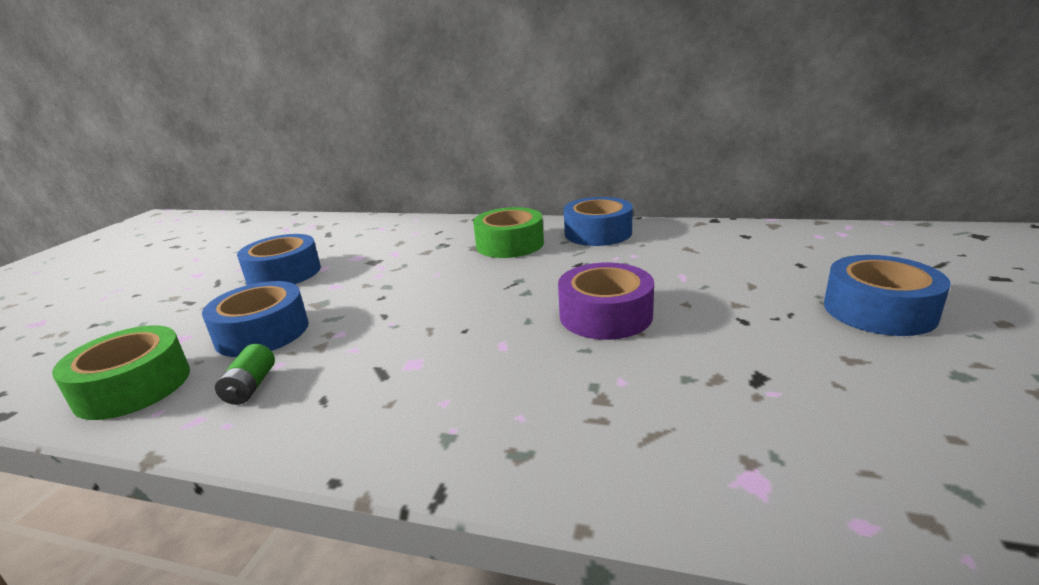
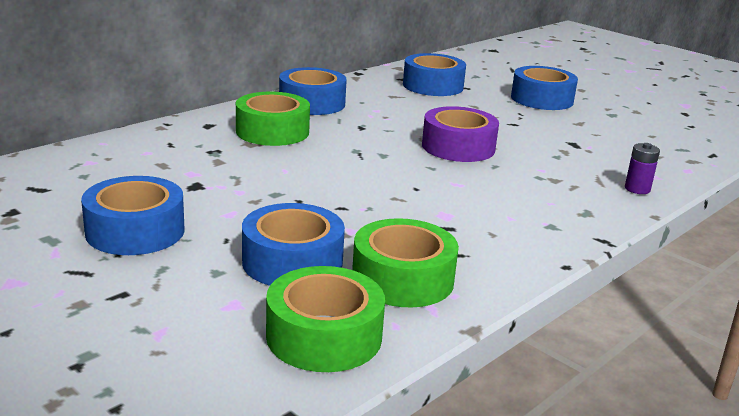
camera: 65 degrees left, 0 degrees up
(250, 387) = (402, 279): green battery -> green tape
(671, 481) = (637, 189): none -> purple battery
(760, 251) = (433, 86): none -> blue tape

